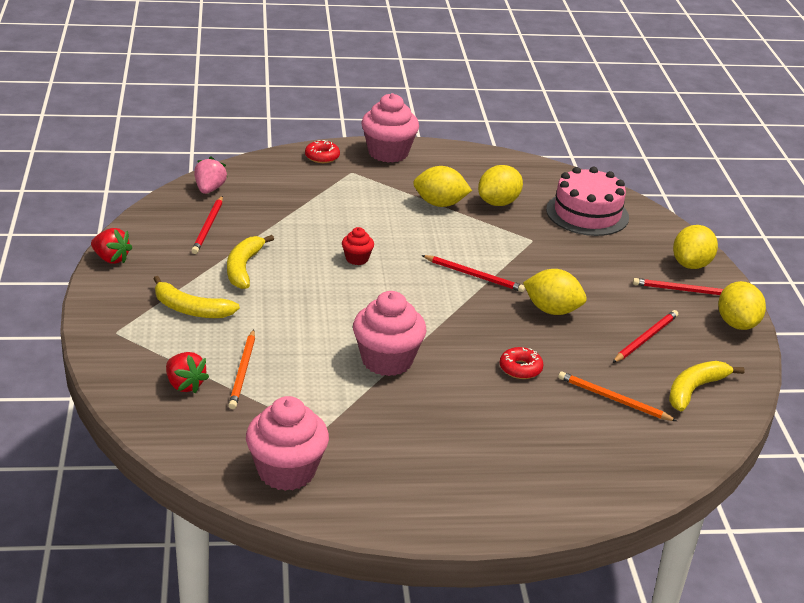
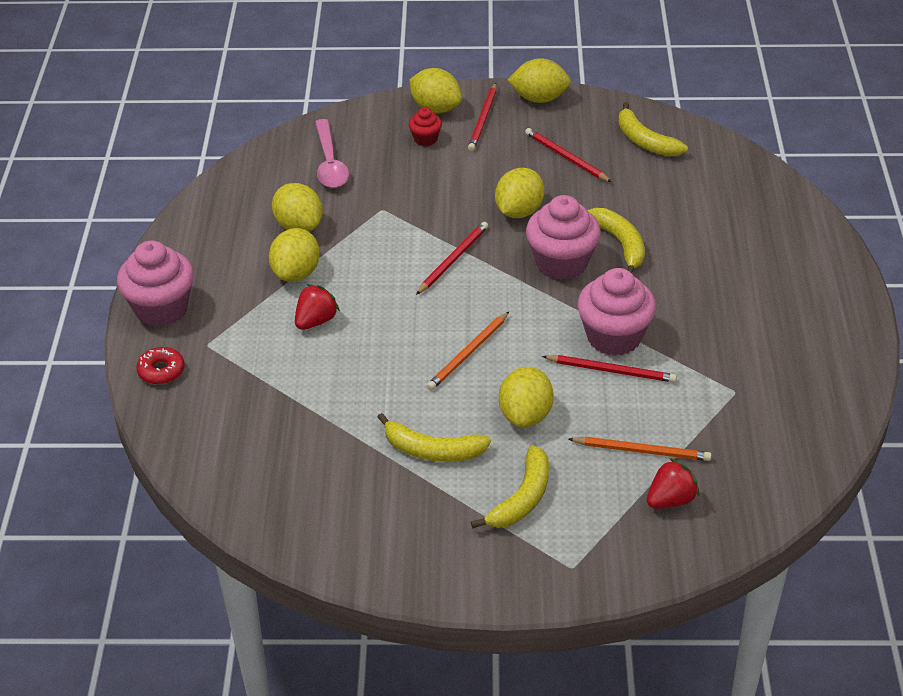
camera: 80 degrees left, 10 degrees up
(111, 259) = (406, 582): red strawberry -> red strawberry (316, 321)
(208, 227) = (333, 485): red pencil -> red pencil (611, 371)
(209, 189) = (234, 485): pink strawberry -> none
(284, 311) = (525, 415): none -> yellow lemon
(286, 471) = (802, 418): pink cupcake -> pink cupcake (561, 263)
(357, 259) = (415, 350): red cupcake -> red cupcake (425, 139)
(520, 368) = (621, 244): red donut -> yellow banana
(587, 214) = (330, 163): pink cake -> pink spoon
(613, 399) = (664, 191): orange pencil -> orange pencil (468, 353)

